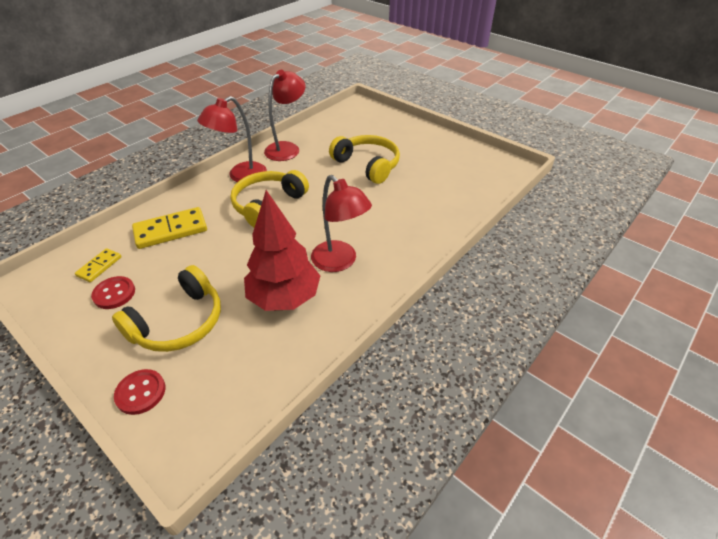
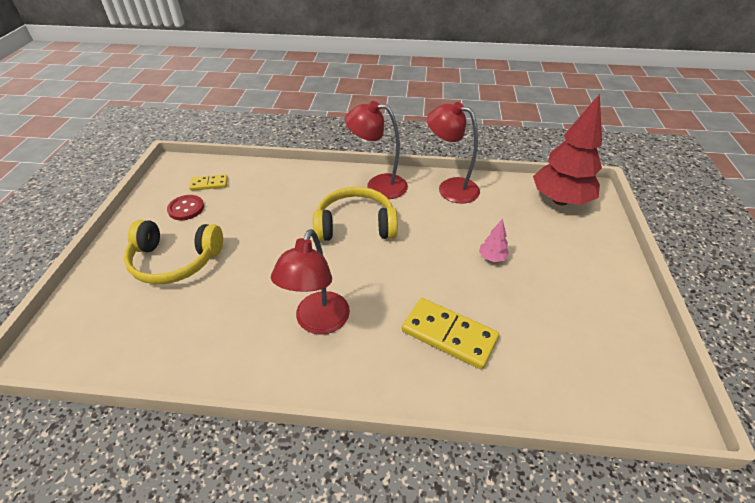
camera: 55 degrees right, 0 degrees up
(141, 392) = (95, 285): red button -> none
(171, 230) = (274, 191): yellow domino -> yellow domino (449, 334)
(284, 298) = (241, 309): red tree -> red tree (560, 200)
(287, 148) = (450, 188): red lamp -> red lamp turned 150 degrees counterclockwise
(367, 165) = (492, 258): yellow headphones -> pink tree

